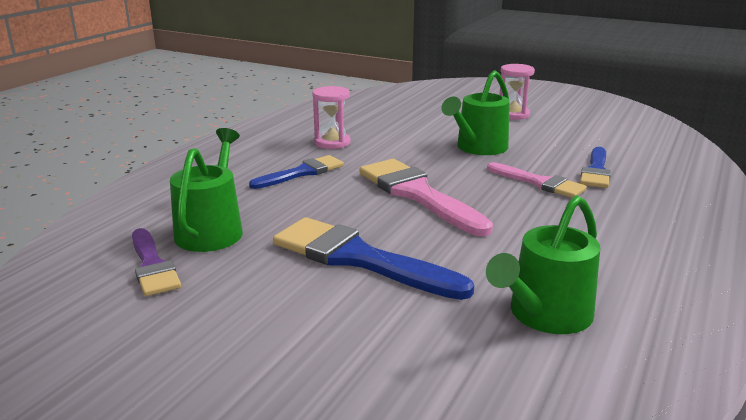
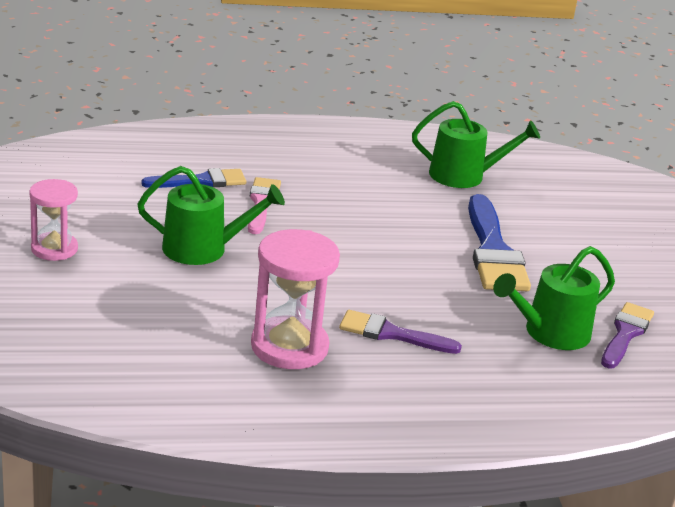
camera: 130 degrees left, 5 degrees up
(302, 173) = (391, 334): blue brush -> purple brush
(332, 143) = (289, 347): pink hourglass -> pink hourglass, size x1.56
(418, 194) = (359, 255): pink brush -> none

